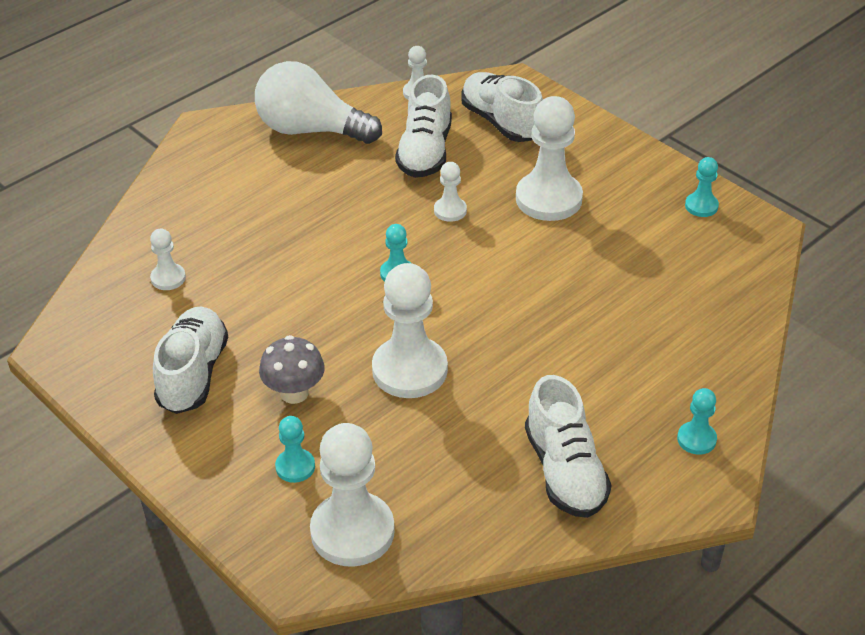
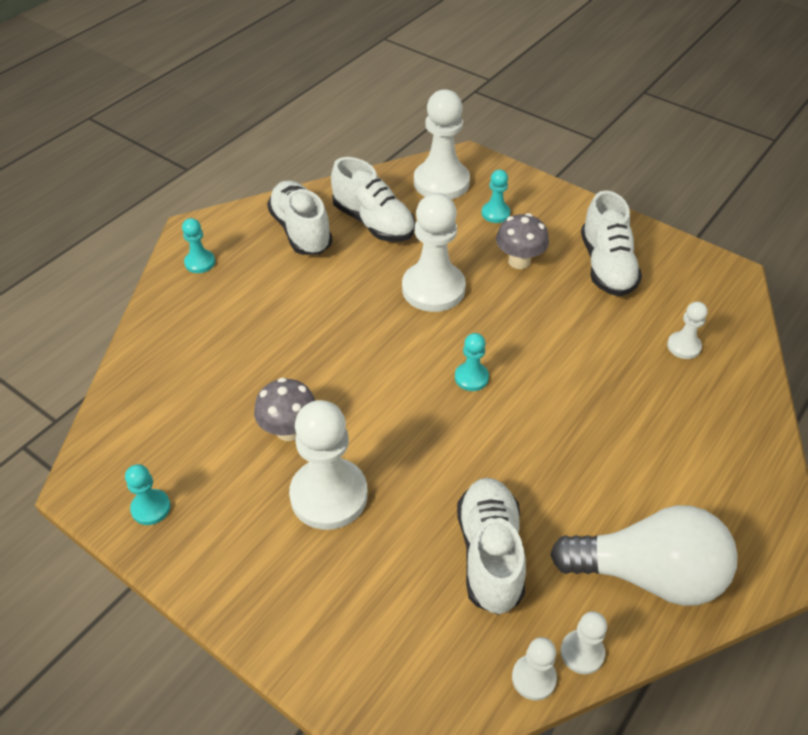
camera: 170 degrees right, 5 degrees up
(450, 210) = (437, 463): white pawn -> white pawn (582, 653)
(501, 122) = (402, 627): white shoe -> white shoe (373, 222)
(582, 249) = (289, 430): none -> grey mushroom

